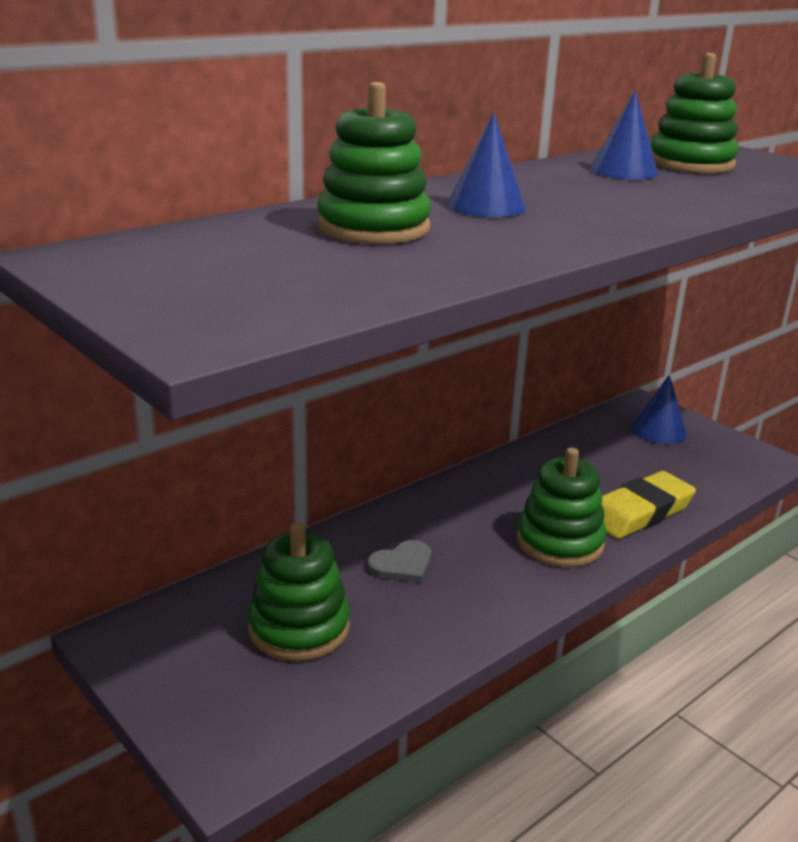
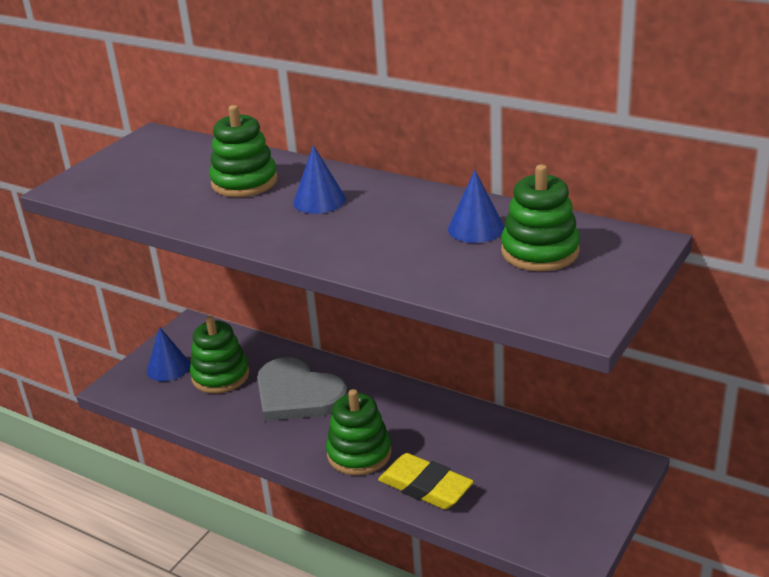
camera: 75 degrees right, 5 degrees up
(402, 564) = (297, 394): grey heart -> grey heart, size x2.23
(658, 431) = (580, 480): blue cone -> blue cone (168, 368)

